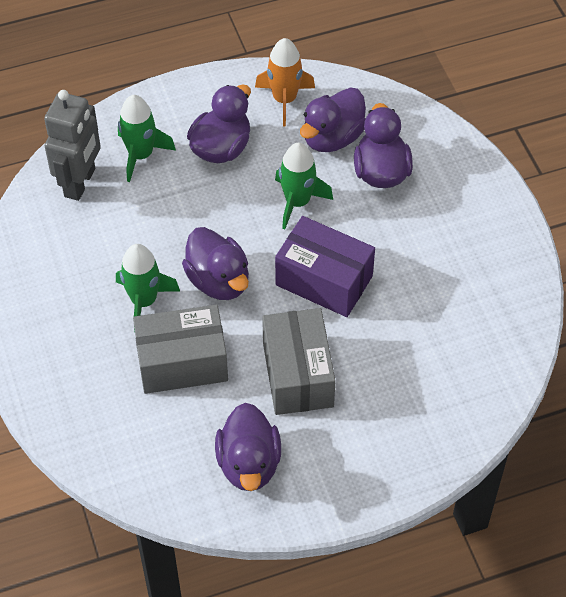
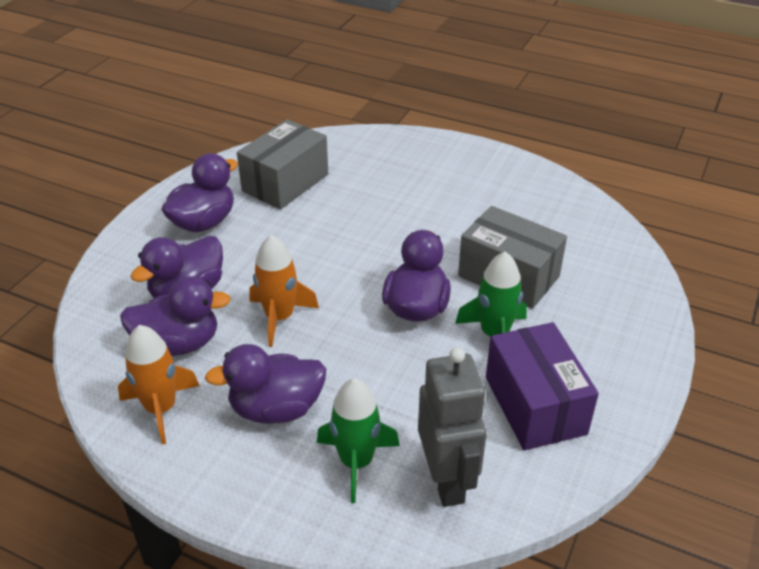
camera: 135 degrees left, 15 degrees down
(80, 183) = (447, 480): grey robot -> grey robot turned 105 degrees clockwise
(249, 464) = (524, 200): purple duck -> purple duck (203, 222)
(297, 202) = (279, 317): green rocket -> orange rocket
(298, 374) = (432, 220): grey box -> grey box (285, 183)
(324, 280) = (338, 256): purple box -> purple box (535, 405)

